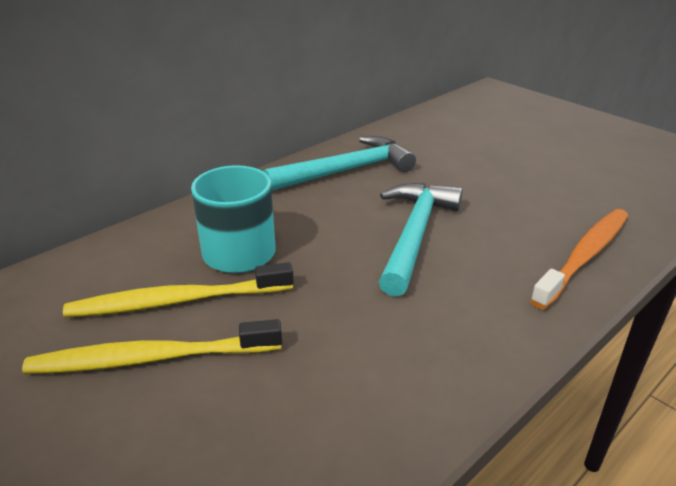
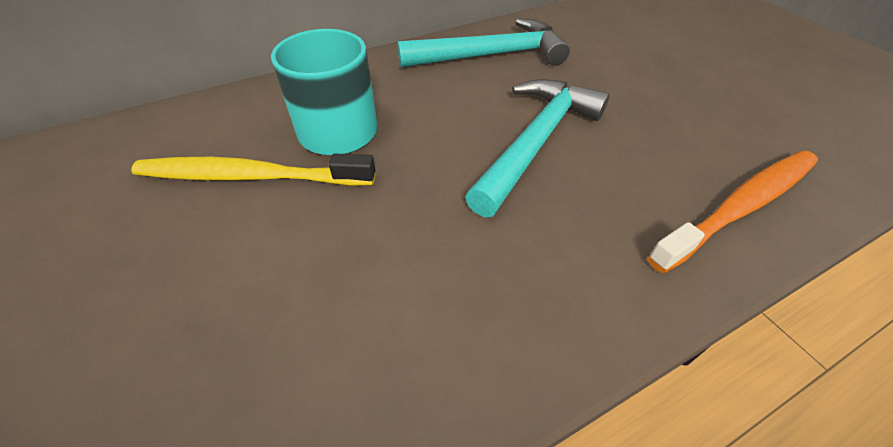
camera: 15 degrees right, 15 degrees up
(150, 358) = (191, 239): yellow toothbrush -> none

